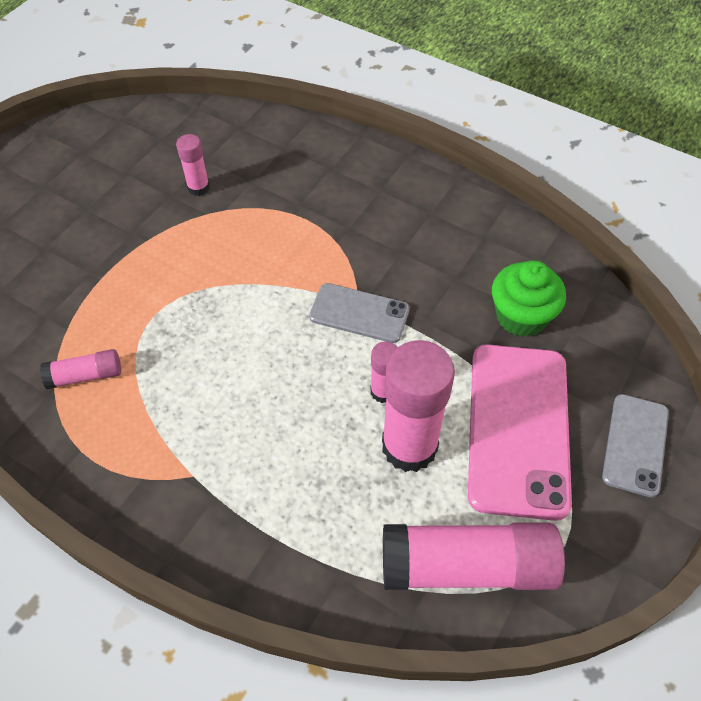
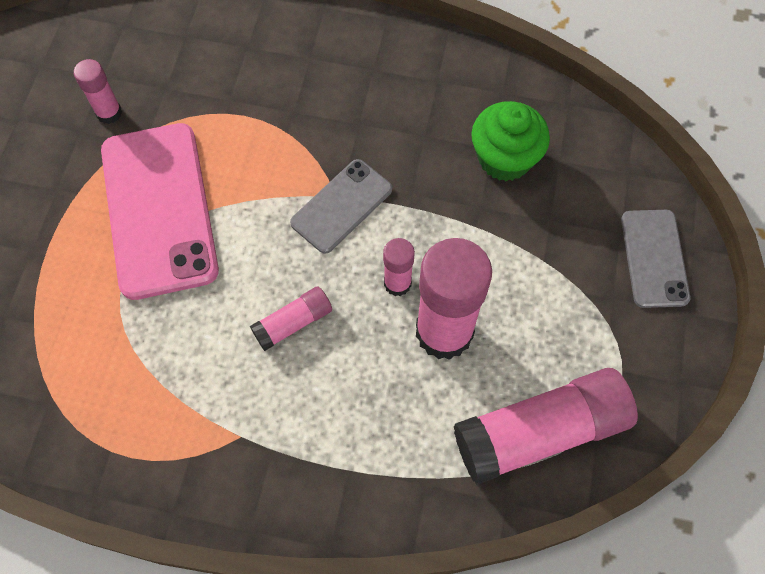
camera: 20 degrees left, 10 degrees up
(85, 376) = (79, 369): pink glue stick -> pink glue stick (293, 323)
(359, 313) = (341, 206): grey phone -> grey phone turned 45 degrees counterclockwise
(518, 428) = (541, 278): pink phone -> pink phone (159, 209)

